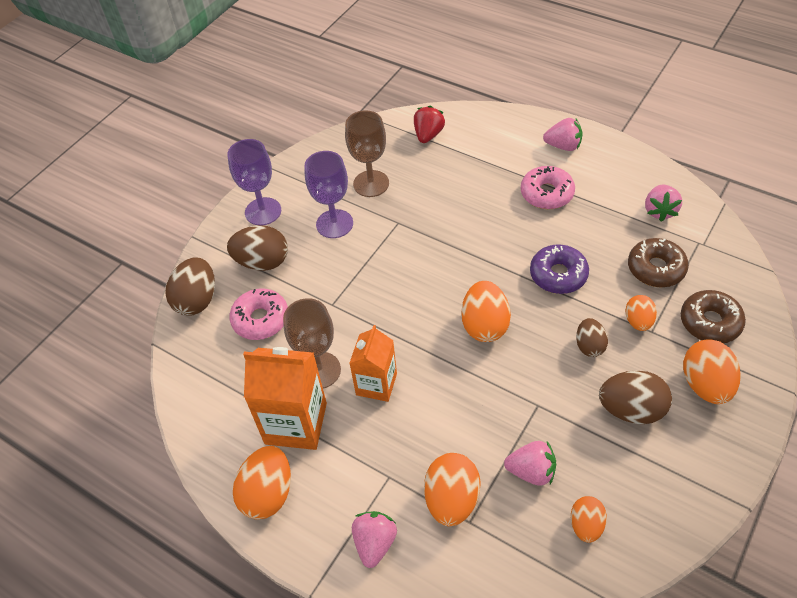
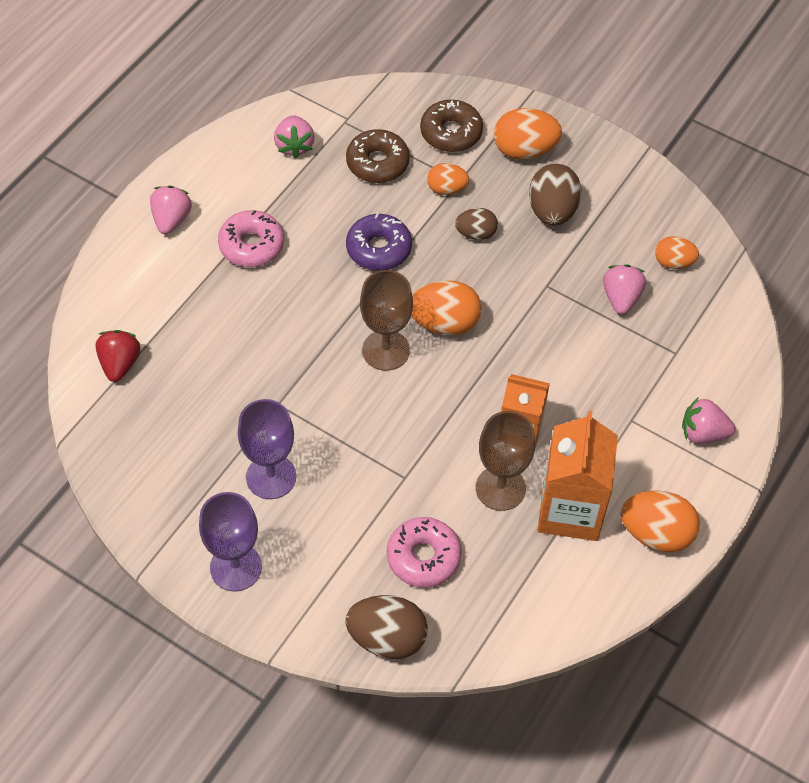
camera: 95 degrees left, 5 degrees up
(262, 262) = (329, 561): brown egg -> none
(371, 183) = (203, 434): brown goblet -> brown goblet (386, 350)
(428, 135) = (120, 364): red strawberry -> red strawberry turned 75 degrees clockwise
(452, 499) = (654, 366): orange egg -> none
(659, 211) = (294, 146): pink strawberry -> pink strawberry turned 75 degrees clockwise

